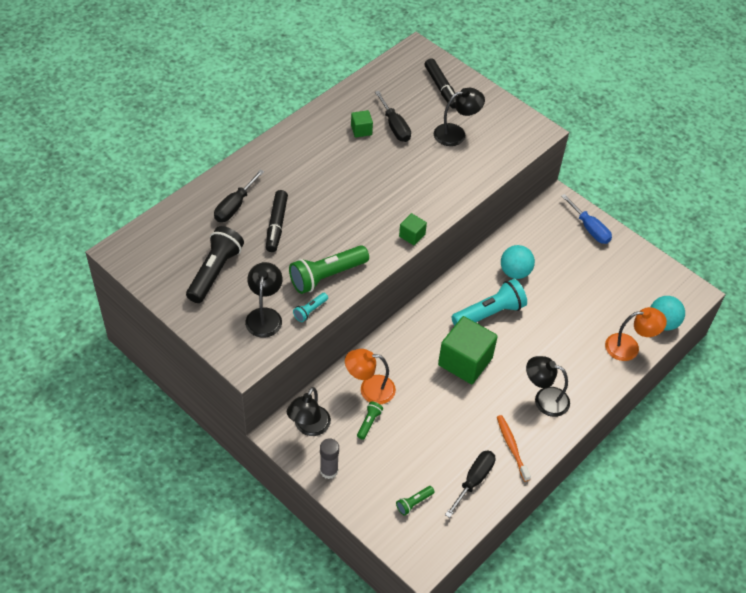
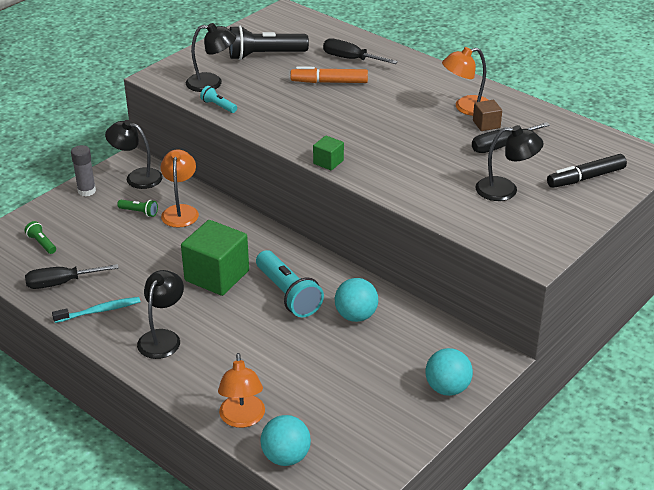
camera: 90 degrees right, 15 degrees down
(215, 272) = (264, 55): black flashlight -> black flashlight turned 150 degrees clockwise
(276, 225) = (329, 82): black marker -> orange marker
(326, 276) = (264, 113): green flashlight -> none
(333, 139) = (466, 108): none -> orange lamp
(361, 130) = (486, 124): green cube -> brown cube
(456, 133) = (505, 190): black lamp -> black lamp turned 60 degrees counterclockwise
(474, 480) = (61, 283): black screwdriver -> black screwdriver turned 135 degrees clockwise
(512, 447) = (99, 311): orange toothbrush -> turquoise toothbrush
(589, 228) = (447, 388): blue screwdriver -> turquoise ball

